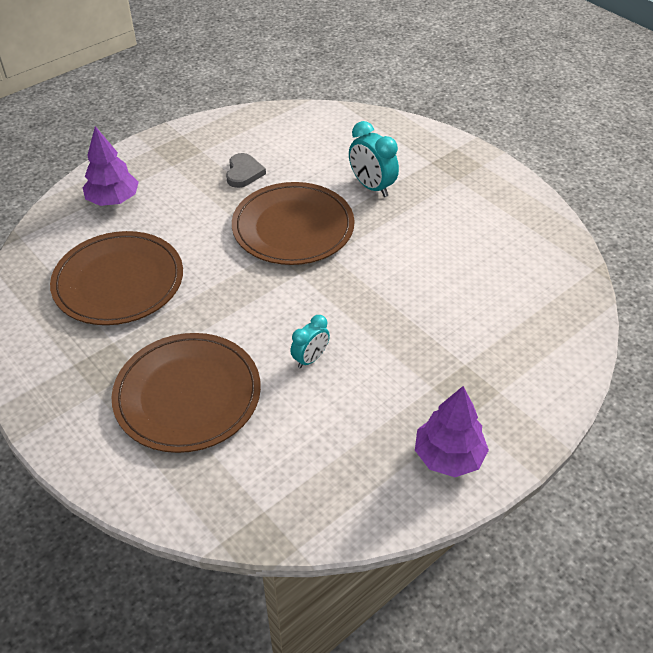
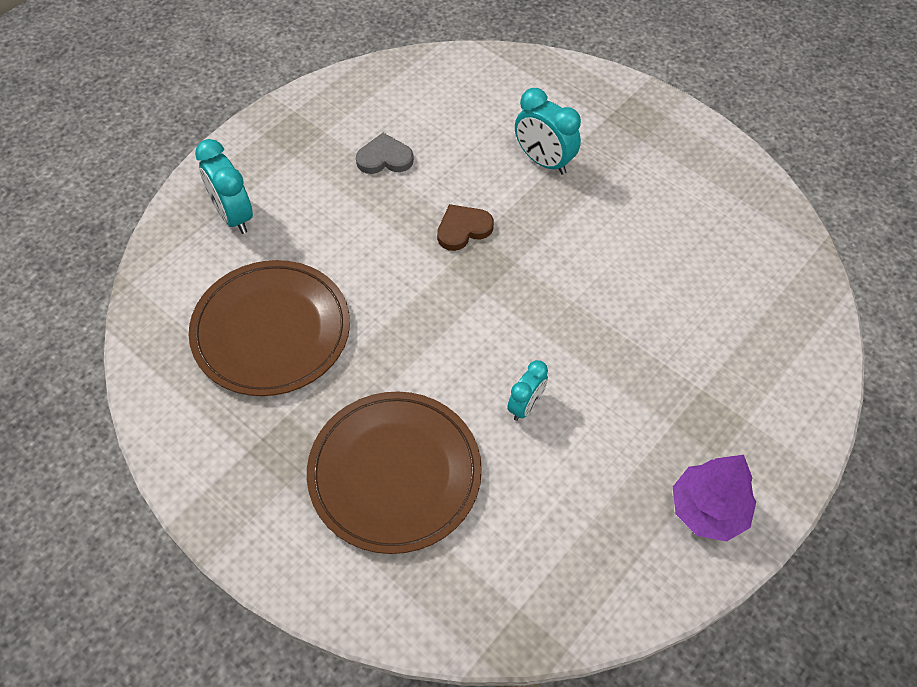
camera: 10 degrees left, 10 degrees up
(113, 200) = (233, 216): purple tree -> turquoise clock
(243, 173) = (384, 158): grey heart -> grey heart turned 90 degrees counterclockwise
(293, 227) = (463, 229): brown plate -> brown heart

